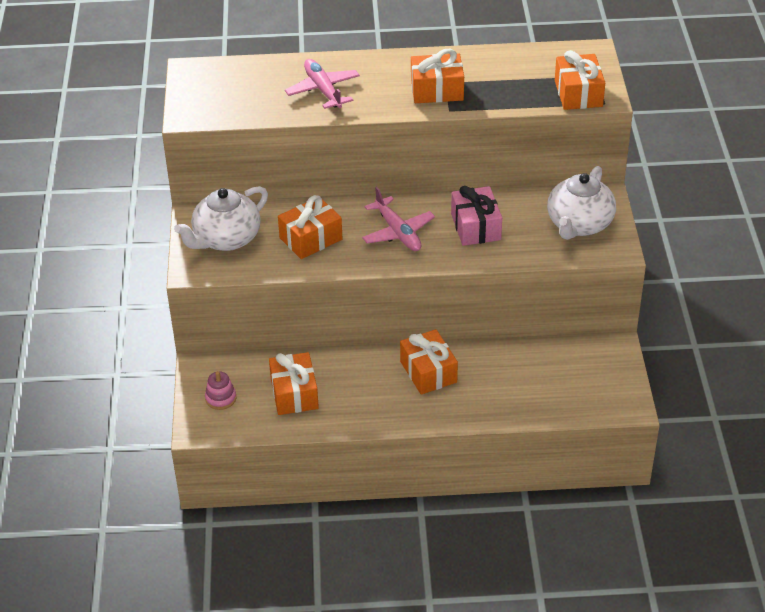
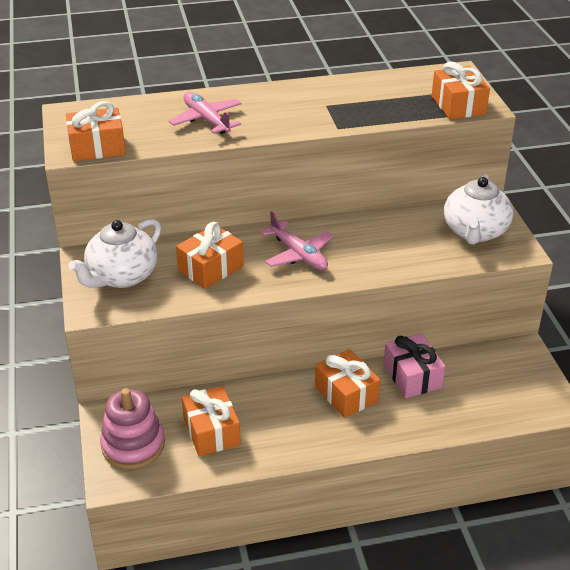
camera: 10 degrees left, 5 degrees down
(220, 398) = (133, 445): pink stacking toy -> pink stacking toy, size x1.88
(437, 90) = (320, 112): orange gift -> orange gift (97, 147)
(475, 227) = (375, 243): pink gift -> pink gift (412, 376)

